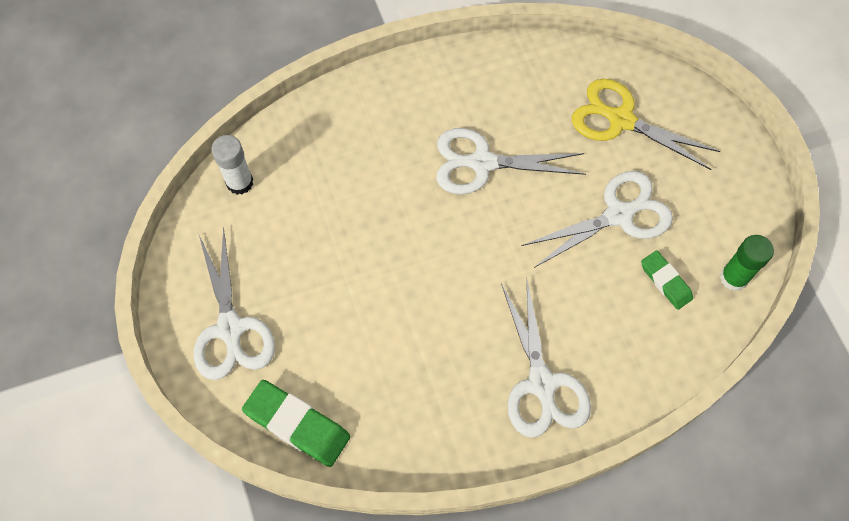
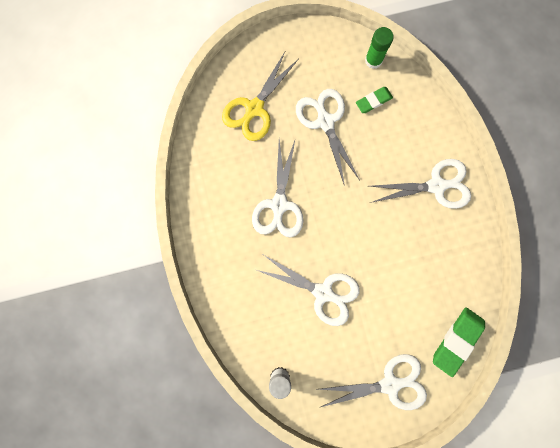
camera: 85 degrees left, 15 degrees up
(359, 229) = (323, 292): none -> white scissors

